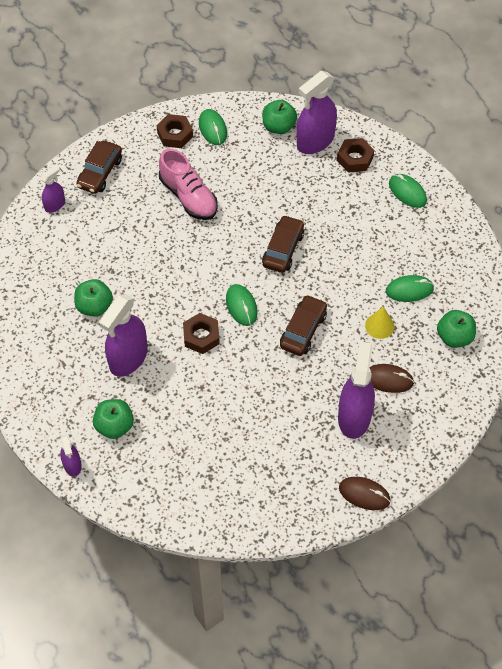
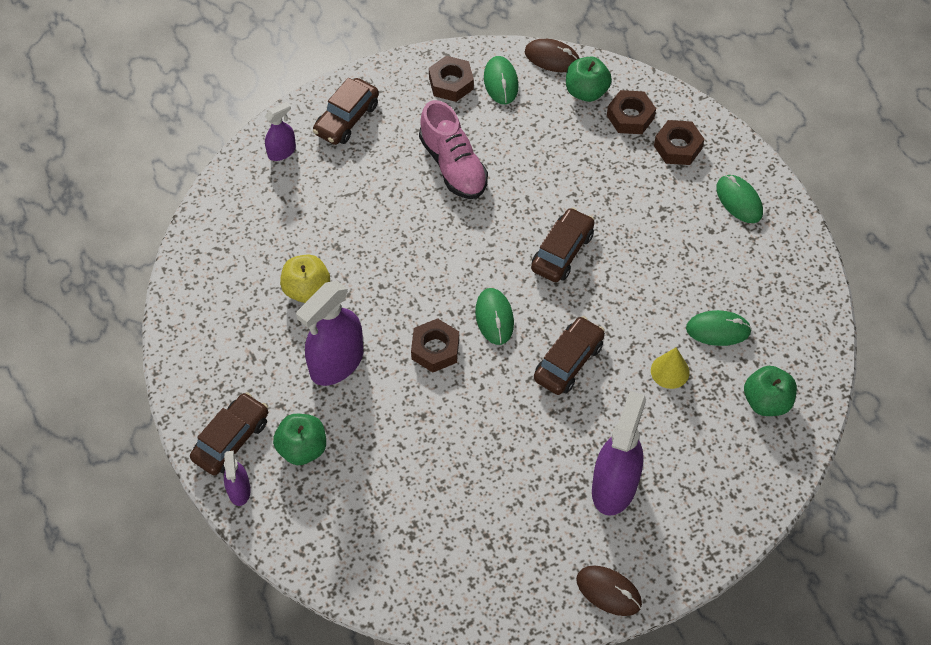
camera: 10 degrees right, 0 degrees up
(59, 428) = (231, 439): none -> brown car
(94, 306) = (306, 289): green apple -> yellow apple
(315, 141) = (630, 117): purple spray bottle -> brown nut
(388, 379) = (668, 444): brown mouse -> brown mouse (552, 58)

